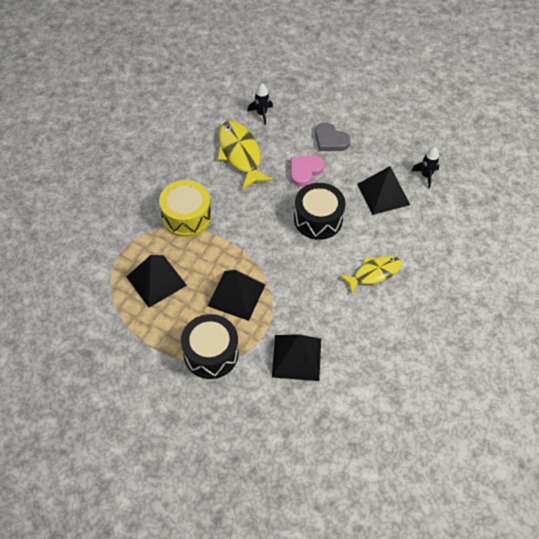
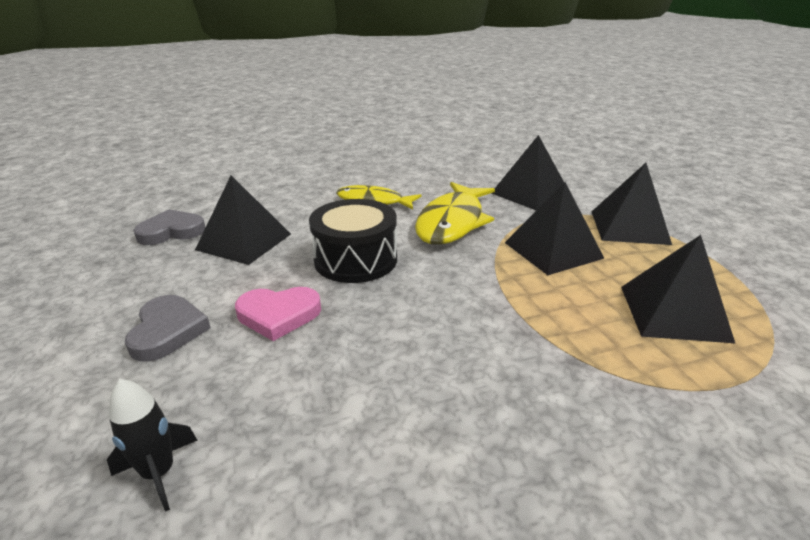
camera: 135 degrees left, 25 degrees down
(186, 217) = (554, 366): yellow drum -> none
(211, 353) = (629, 227): black drum -> black pyramid
(240, 154) = (330, 411): yellow fish -> yellow fish (452, 222)
(426, 176) = (171, 231): black rocket -> grey heart

